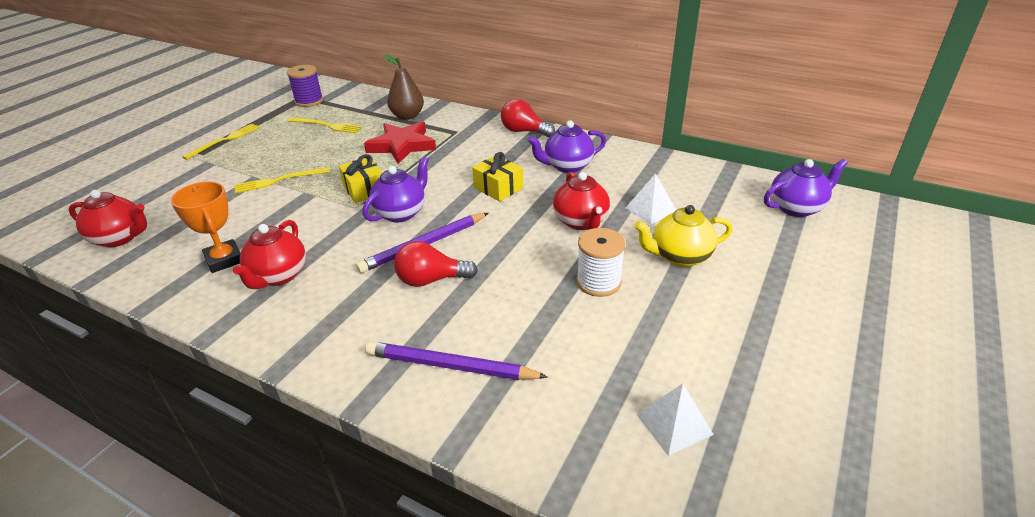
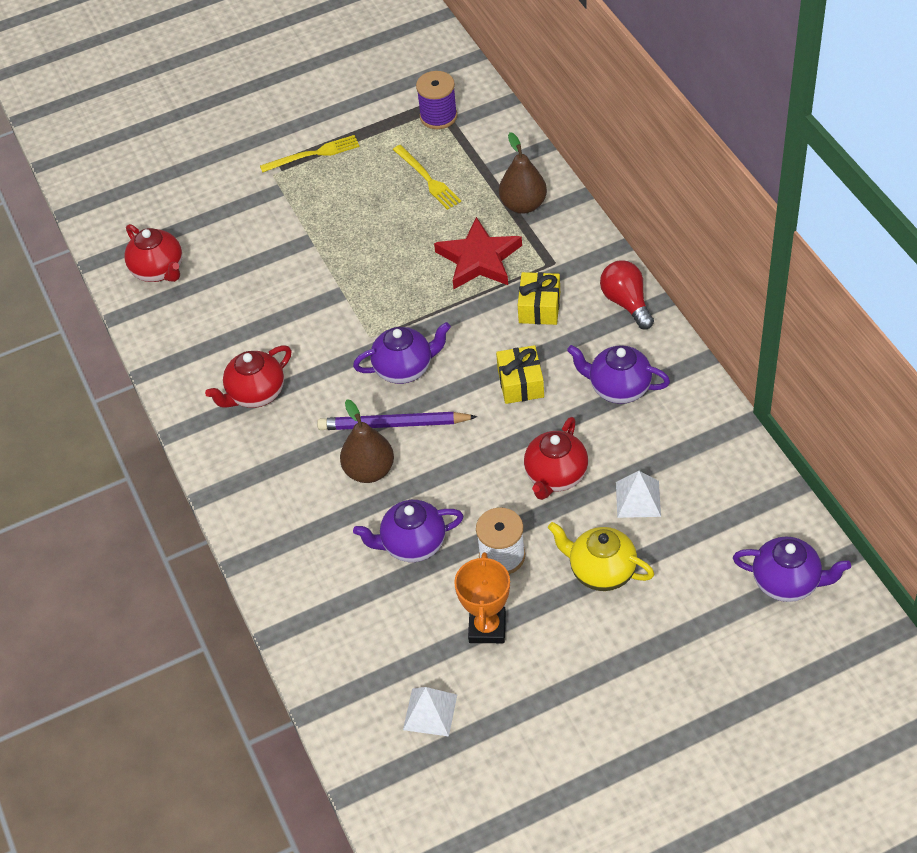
camera: 40 degrees right, 15 degrees up
(224, 260) = (225, 348): orange trophy -> orange trophy (487, 628)
(279, 181) = (327, 256): yellow fork -> none
(364, 189) = (395, 314): yellow gift -> yellow gift (539, 307)
(431, 280) = (369, 471): red light bulb -> brown pear
(450, 365) = (320, 567): purple pencil -> none
(518, 309) = (412, 544): none -> purple teapot

